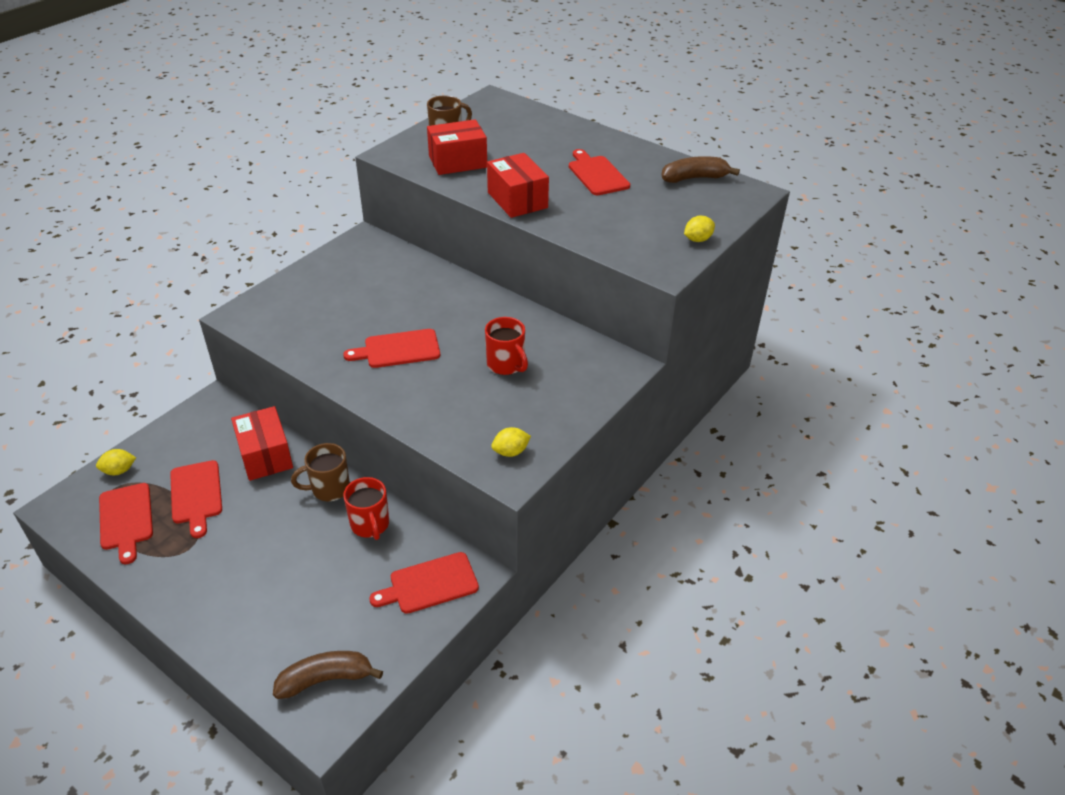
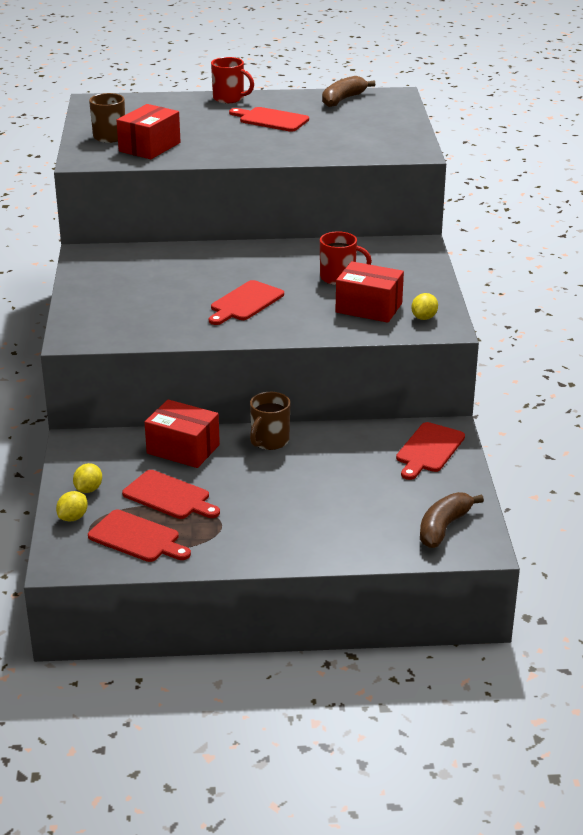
camera: 40 degrees left, 10 degrees down
(370, 525) = (335, 443): red mug -> red mug (229, 98)
(517, 200) = (243, 153): red box -> red box (369, 308)
(697, 239) = (407, 131): yellow lemon -> yellow lemon (88, 489)

